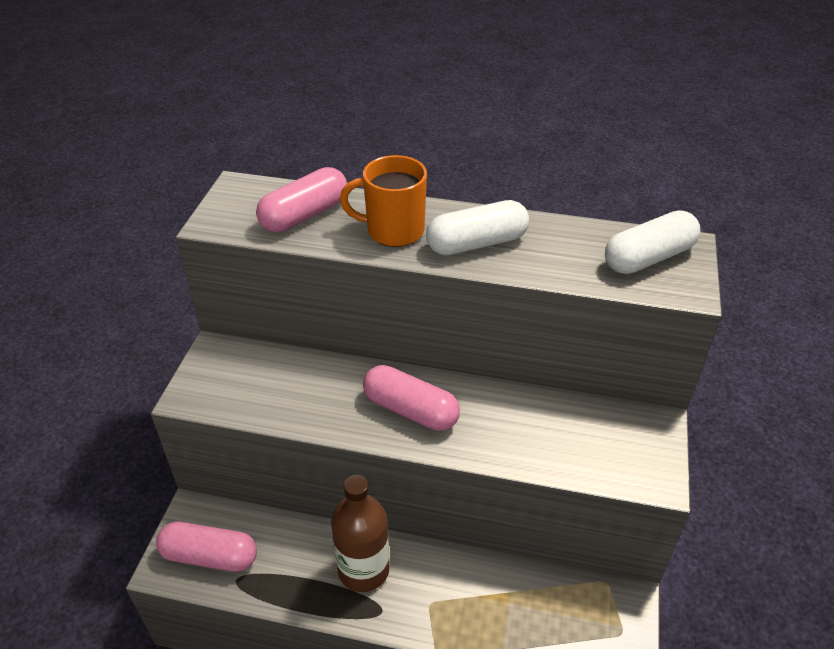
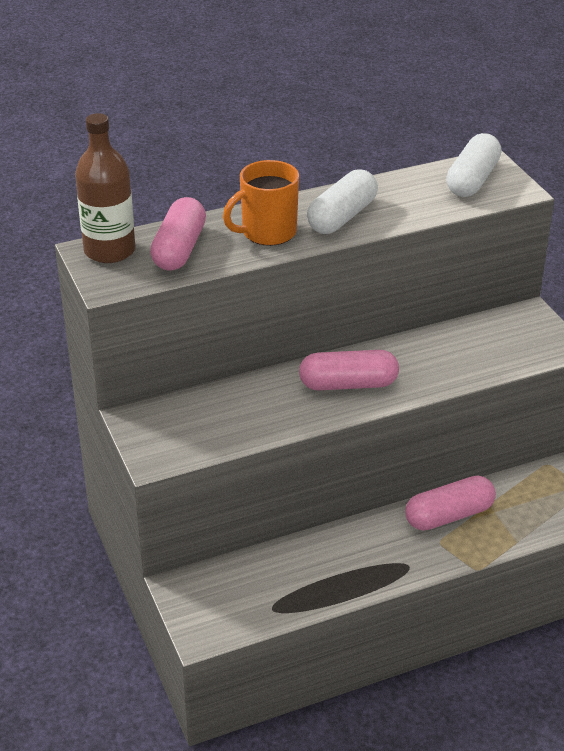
camera: 35 degrees left, 5 degrees down
(210, 556) = (232, 606): pink capsule -> pink capsule (449, 515)
(363, 569) = (367, 548): brown bottle -> brown bottle (109, 251)

